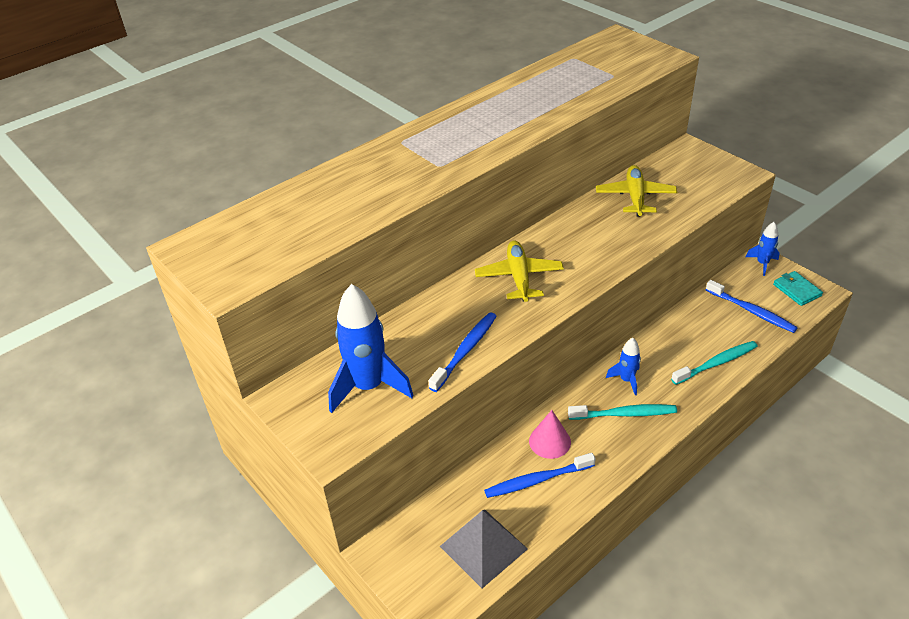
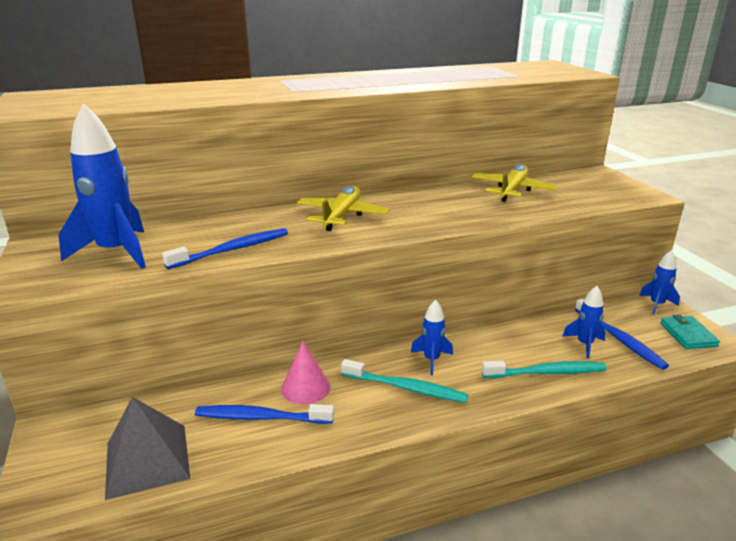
camera: 20 degrees right, 15 degrees down
(729, 325) = (584, 344): none -> blue rocket

